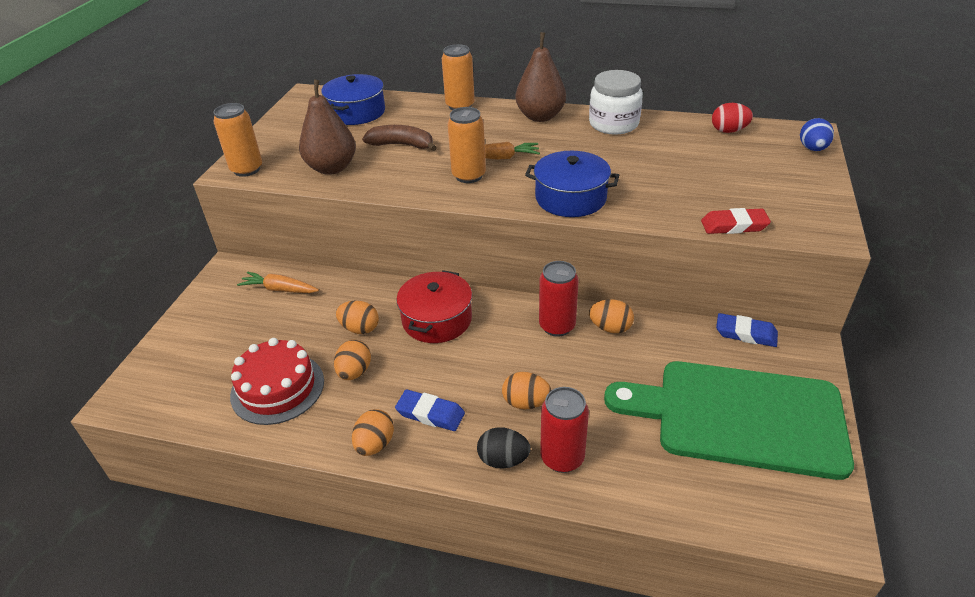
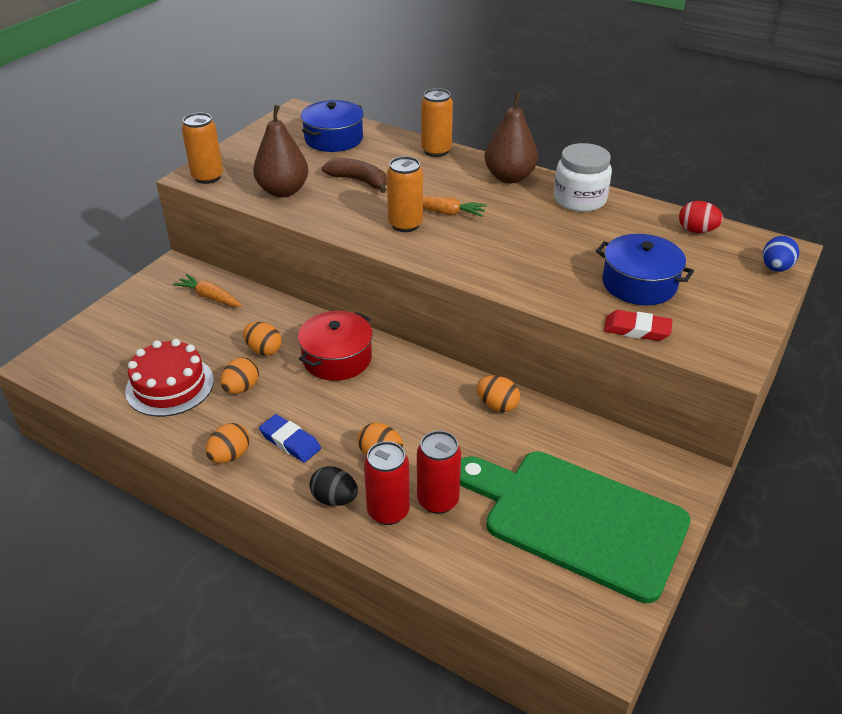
camera: 15 degrees right, 0 degrees up
(557, 326) = (446, 391): red can -> red can (438, 500)
(570, 198) = (490, 267): blue pot -> blue pot (639, 284)
(745, 333) = (630, 444): blue eraser -> none

